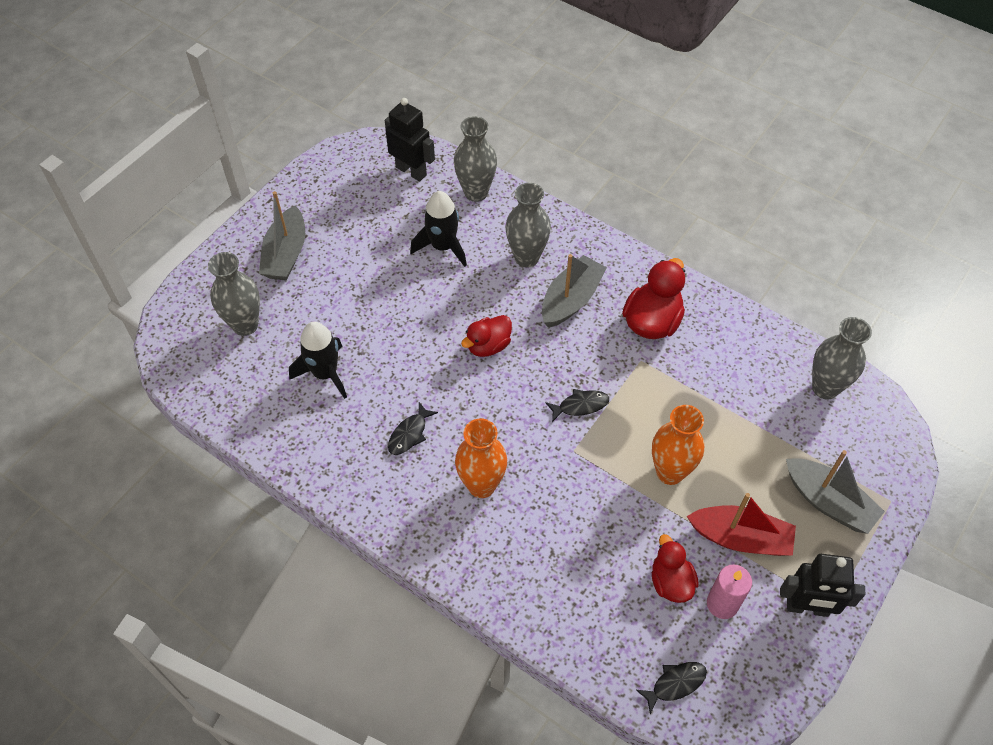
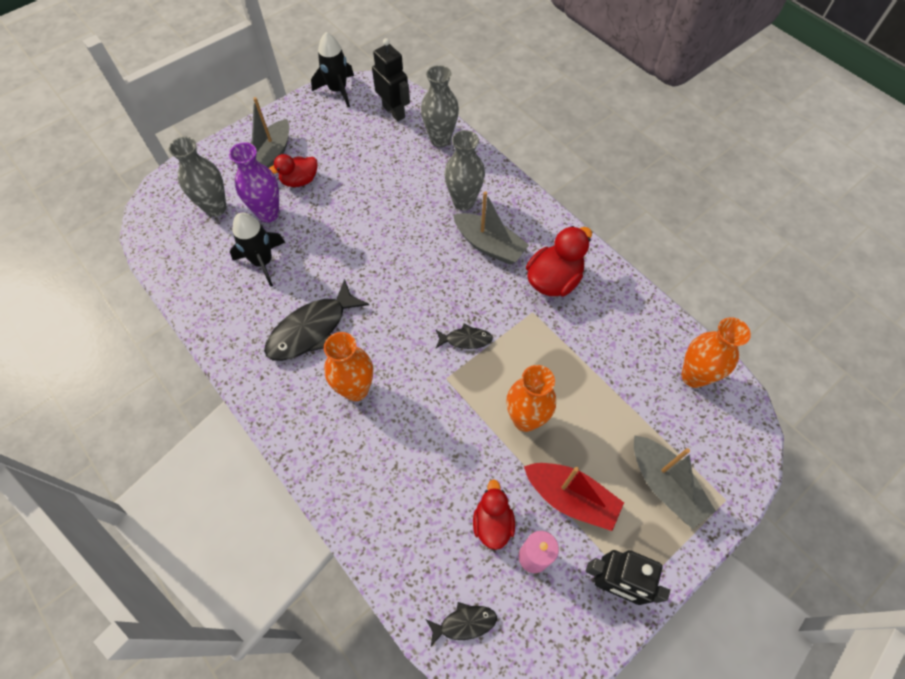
camera: 15 degrees right, 5 degrees up
(310, 318) = (268, 213): none -> purple vase
(409, 434) = (312, 329): black fish -> black fish, size x1.96
(443, 247) = (397, 178): black rocket -> black rocket (338, 90)
(488, 346) = (405, 269): red duck -> red duck (300, 181)
(571, 300) = (489, 245): grey boat -> grey boat turned 75 degrees clockwise
(825, 388) = (693, 376): grey vase -> orange vase

